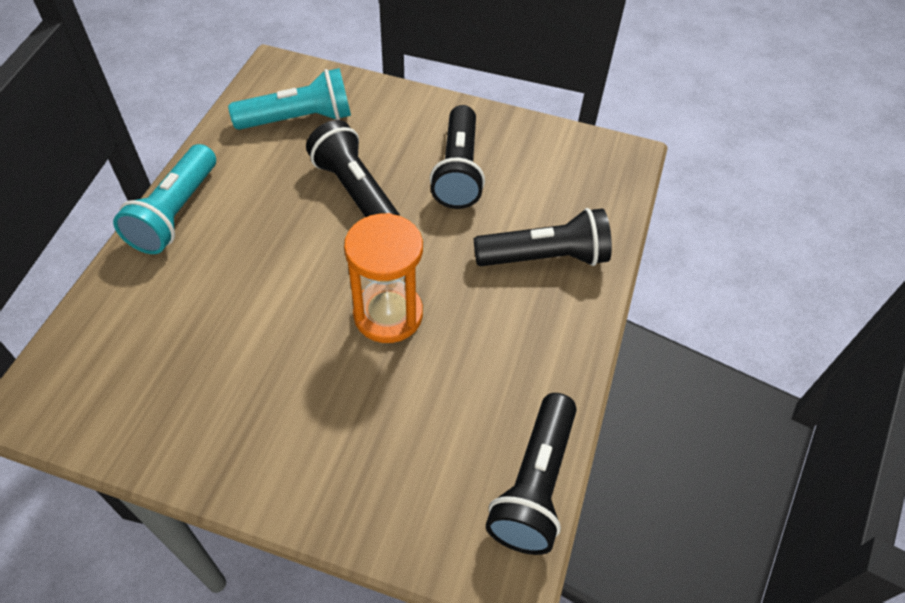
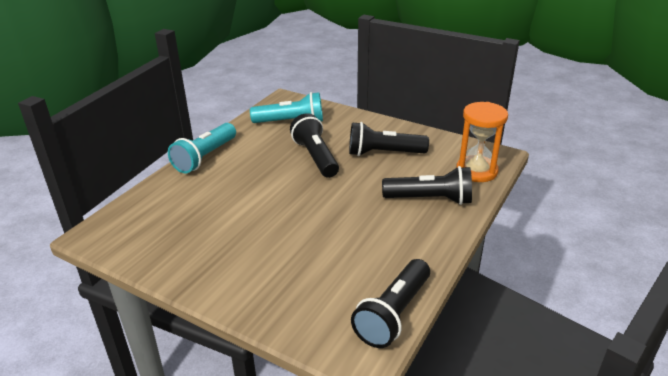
camera: 15 degrees right, 20 degrees down
(388, 314) = (319, 216): orange hourglass -> orange hourglass (476, 171)
(458, 171) = (383, 153): black flashlight -> black flashlight turned 75 degrees clockwise

